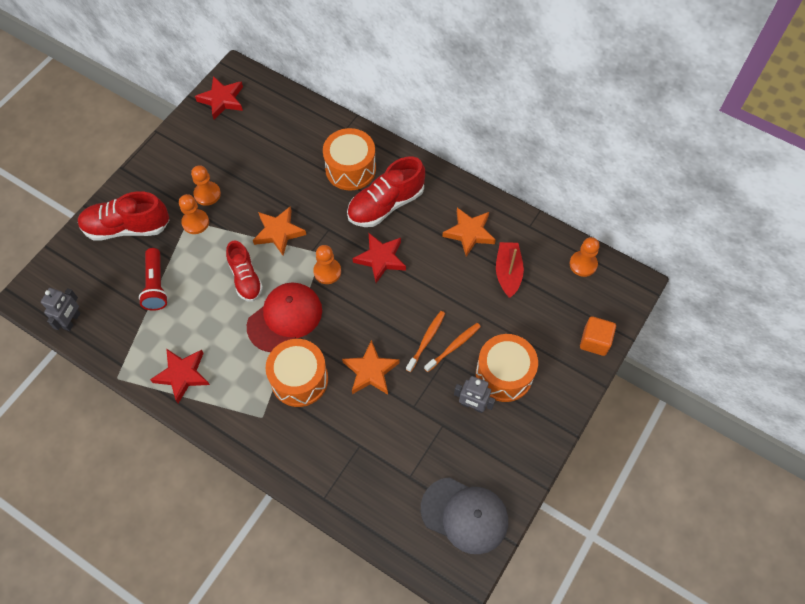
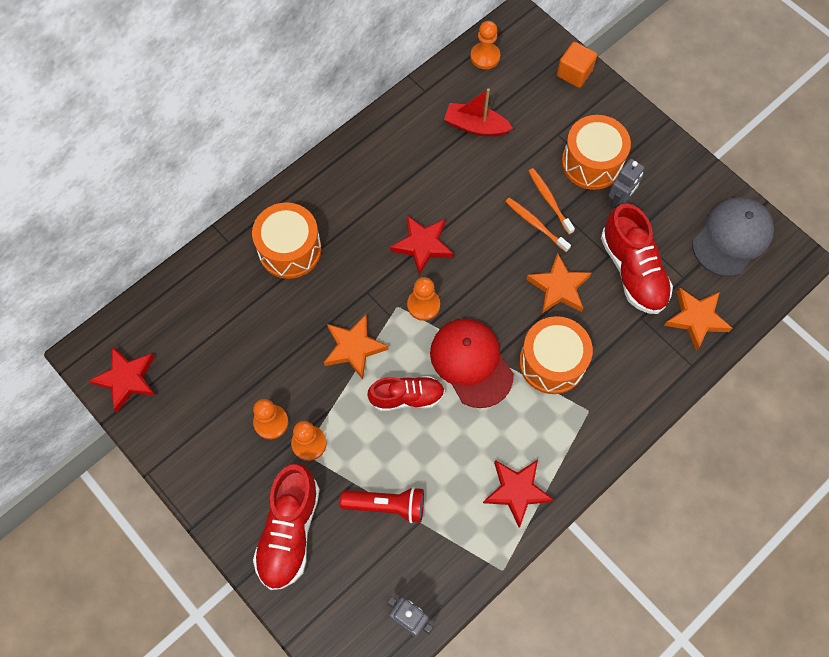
camera: 75 degrees left, 5 degrees up
(386, 204) = (352, 223): red shoe -> red shoe (632, 271)
(469, 233) = (416, 149): orange star -> orange star (696, 319)

